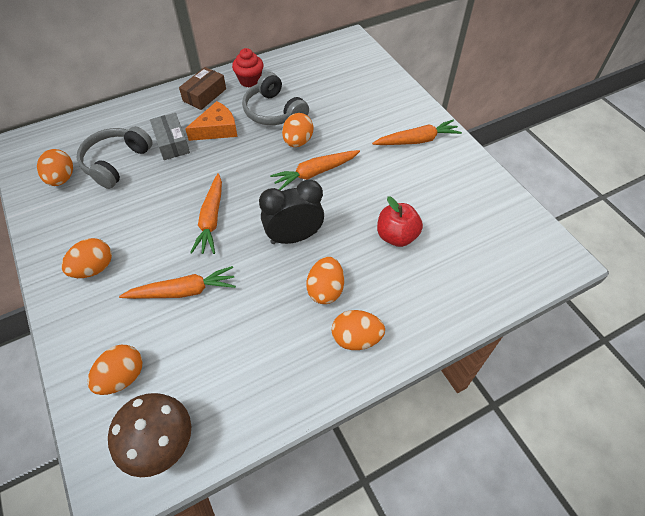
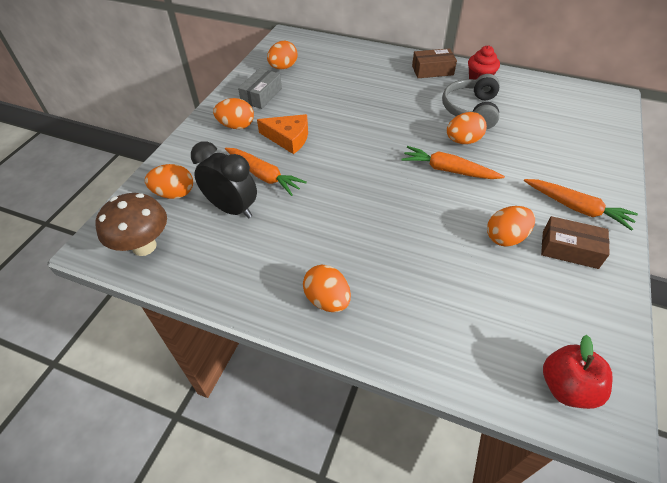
camera: 50 degrees right, 5 degrees down
(116, 162) = (323, 77): grey headphones -> none
(172, 143) = (371, 86): grey box -> grey box (261, 95)
(211, 219) = (335, 147): orange carrot -> none
(217, 129) = (412, 96): orange cheese -> orange cheese (288, 138)
(294, 237) = (374, 199): black clock -> black clock (232, 209)
(325, 290) = (349, 250): orange egg -> orange egg (505, 237)
(396, 236) = (456, 261): red apple -> red apple (566, 387)
(443, 172) = (569, 249): none -> brown box

